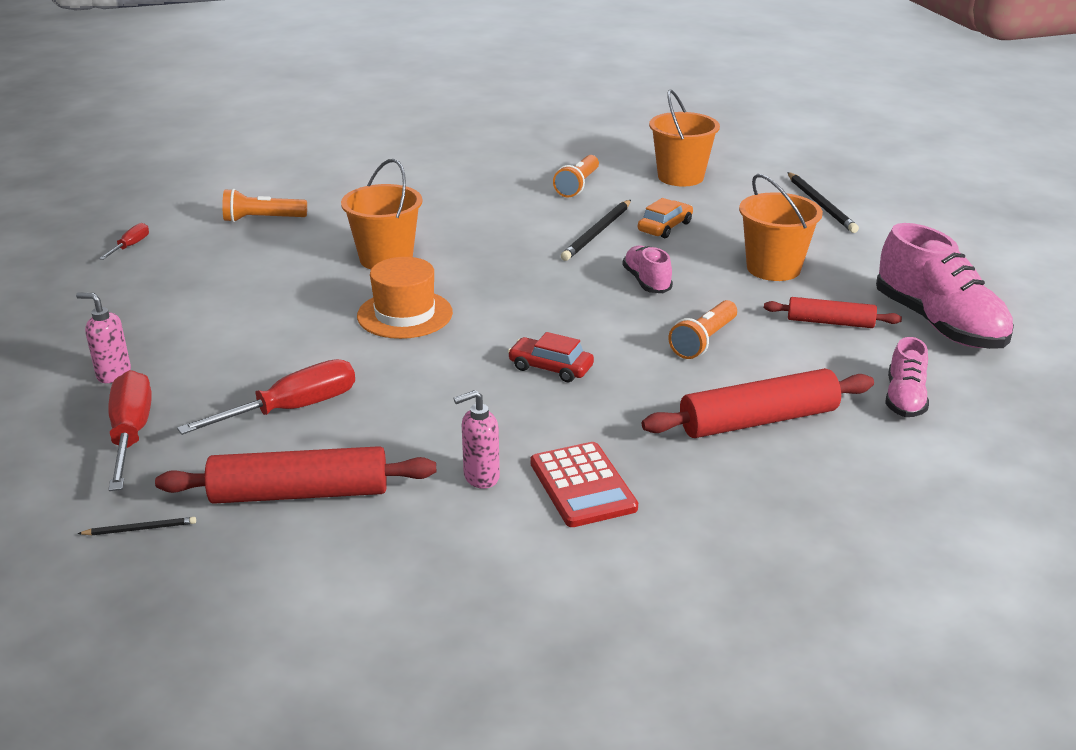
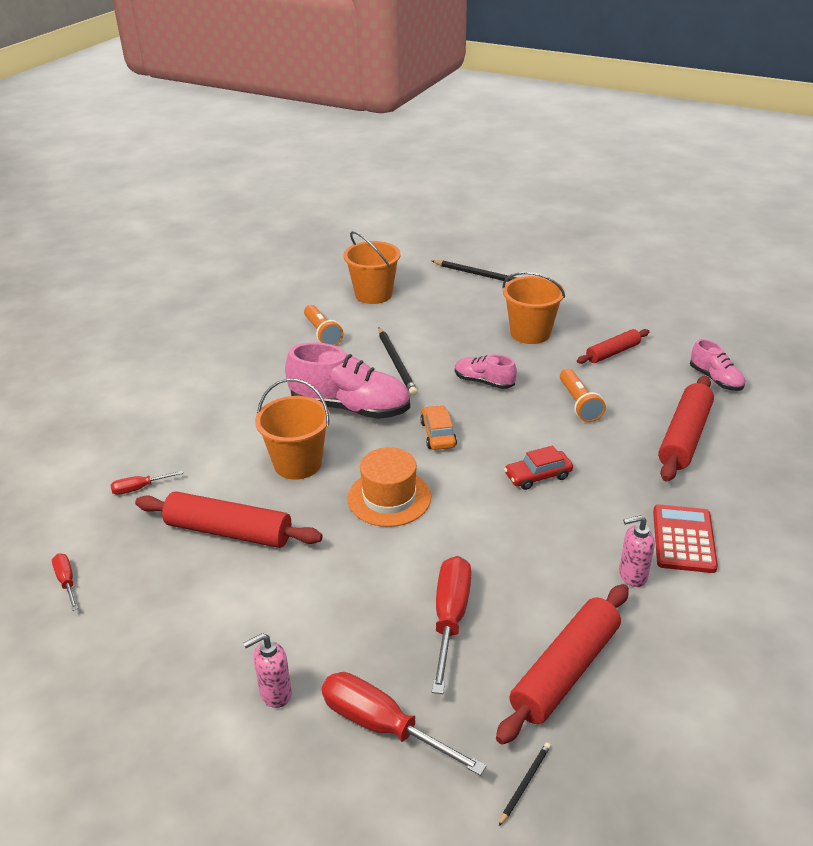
camera: 45 degrees left, 5 degrees up
(262, 219) = (139, 488): orange flashlight -> red screwdriver
(264, 273) = (229, 531): none -> red rolling pin
(480, 477) = (632, 575): pink soap dispenser -> pink soap dispenser turned 60 degrees clockwise
(582, 485) = (683, 539): red calculator -> red calculator turned 105 degrees counterclockwise
(665, 227) = (427, 337): orange car -> orange car (438, 434)
(938, 324) = (656, 324): pink shoe -> pink shoe (350, 408)

